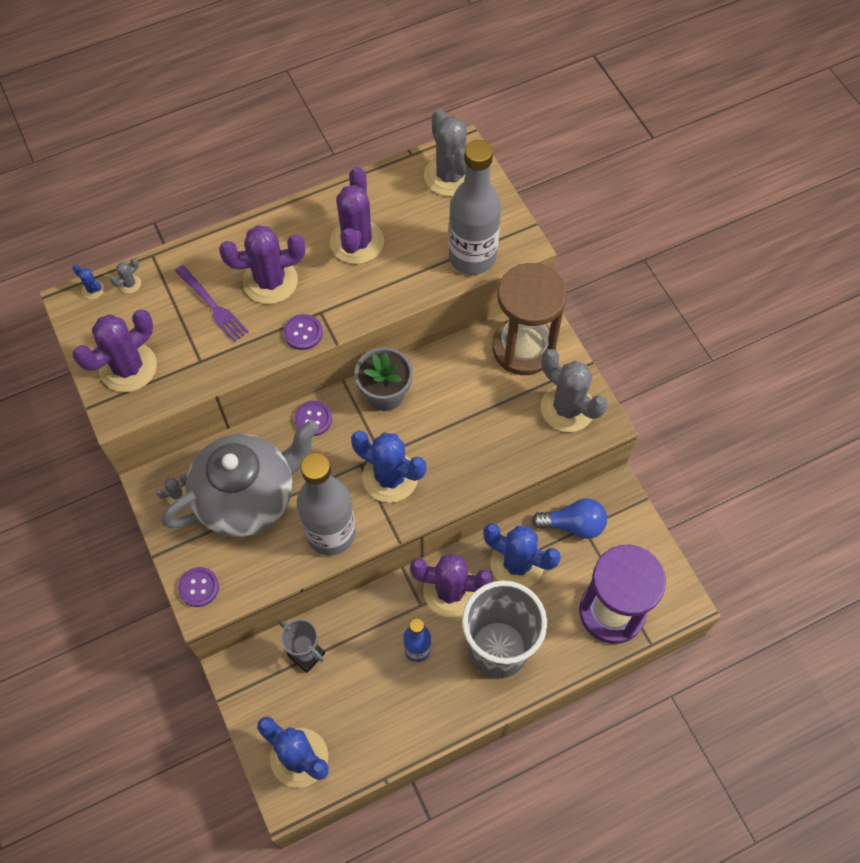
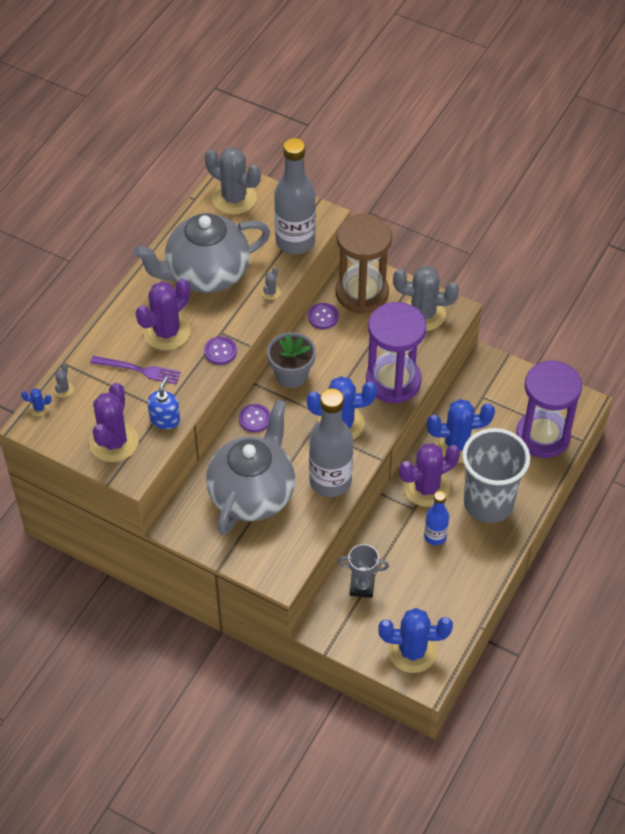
camera: 35 degrees left, 10 degrees down
(177, 494) = (199, 522): grey cactus -> grey cactus (271, 292)
(193, 373) = (165, 419): none -> blue soap dispenser
(199, 587) = (268, 569): purple button -> purple button (323, 317)
(357, 242) = (206, 275): purple cactus -> grey teapot
(478, 463) = (393, 381): none -> purple hourglass
(573, 525) = (474, 398): blue light bulb -> none

